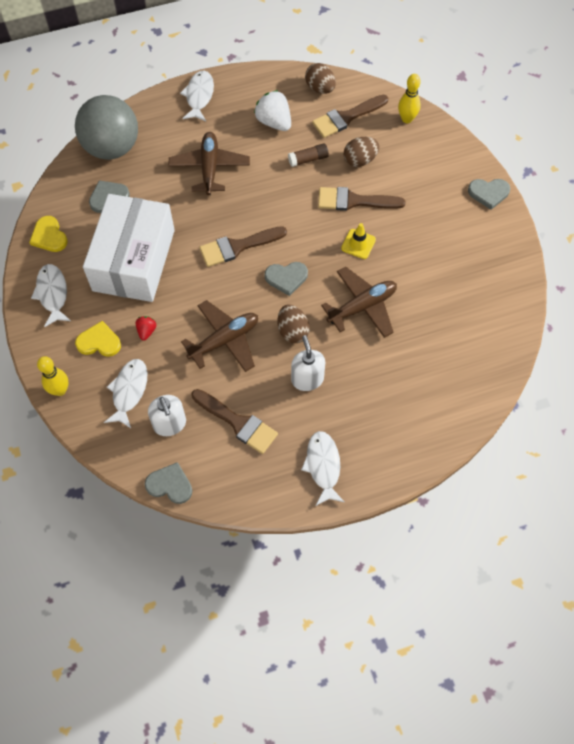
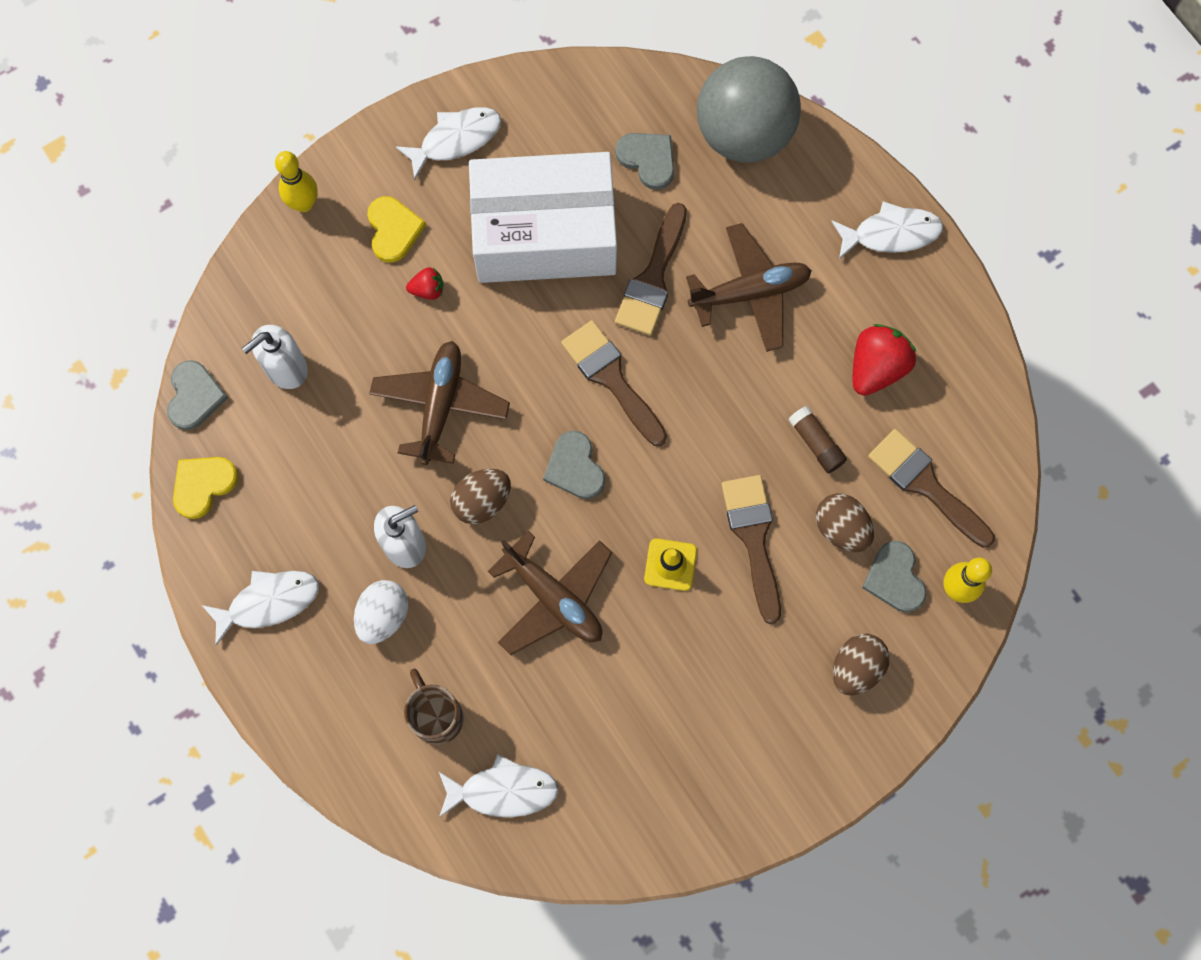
camera: 75 degrees right, 10 degrees up
(49, 236) = (553, 100): yellow heart -> yellow heart (203, 485)
(129, 391) = (324, 296): white fish -> white fish (503, 790)
(224, 340) = (440, 405): brown plane -> brown plane turned 120 degrees counterclockwise
(238, 423) = (310, 462): brown brush -> brown brush (652, 278)
(274, 122) = (876, 368): white strawberry -> red strawberry
(320, 88) = (975, 425): brown egg -> brown egg (856, 668)
(349, 401) = (383, 616): none -> white egg
(418, 384) = (436, 715): none -> brown mug
(488, 193) = (839, 763): grey heart -> grey heart (895, 578)

